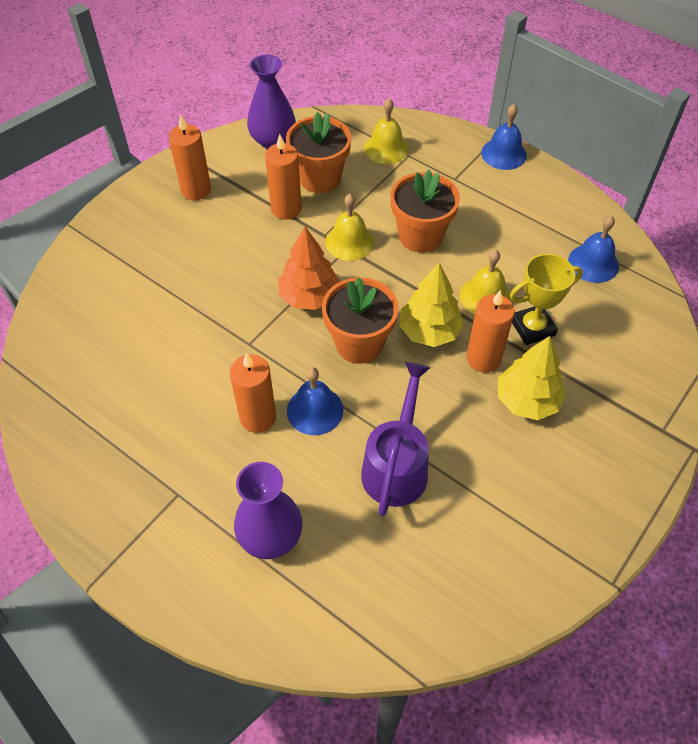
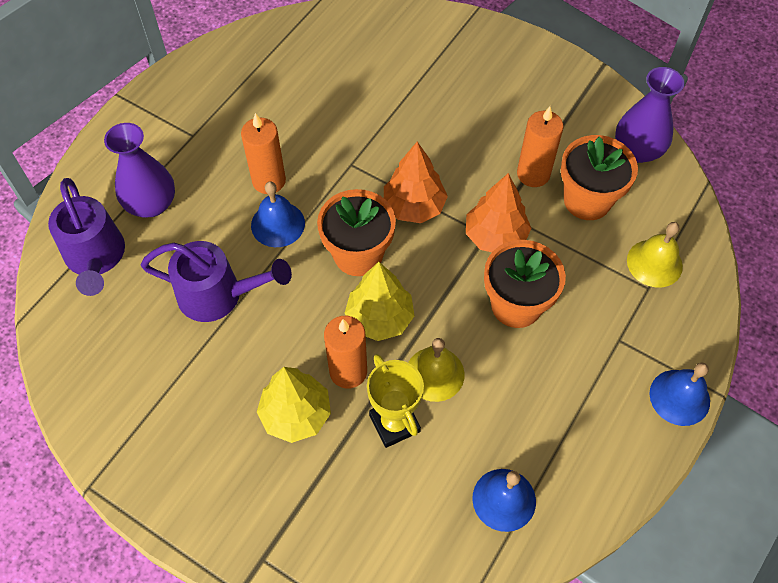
camera: 85 degrees right, 5 degrees up
(196, 190) = (544, 94): orange candle -> none
(339, 594) = (96, 258): none -> purple watering can
(349, 242) = (495, 236): yellow bell -> orange tree

